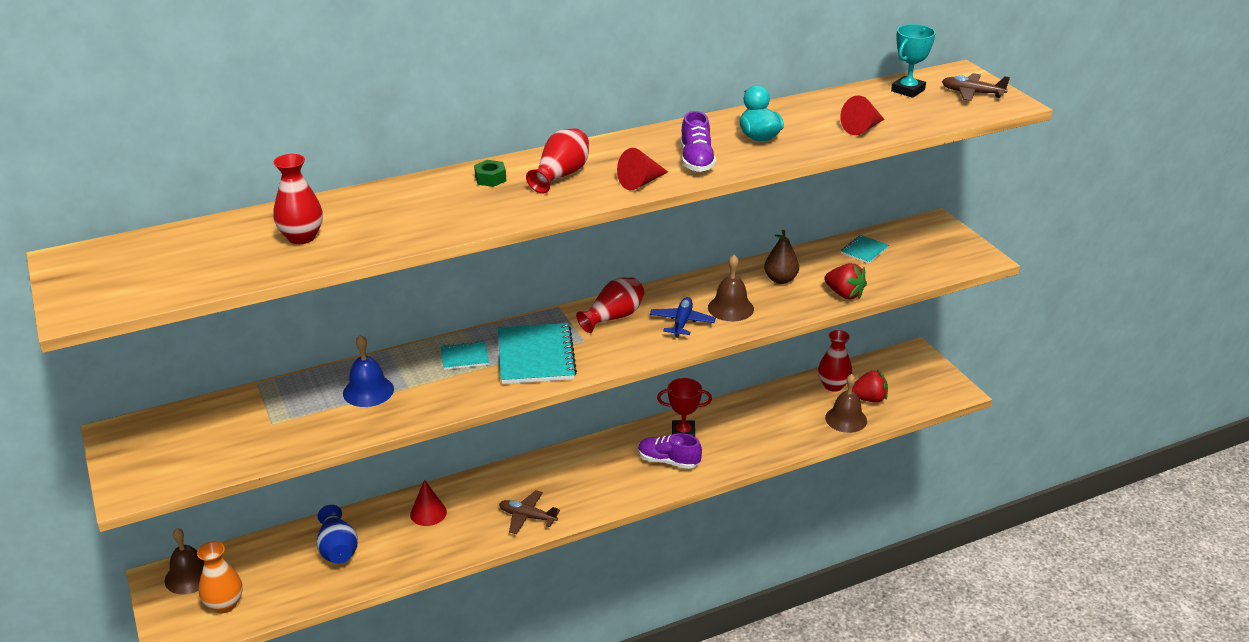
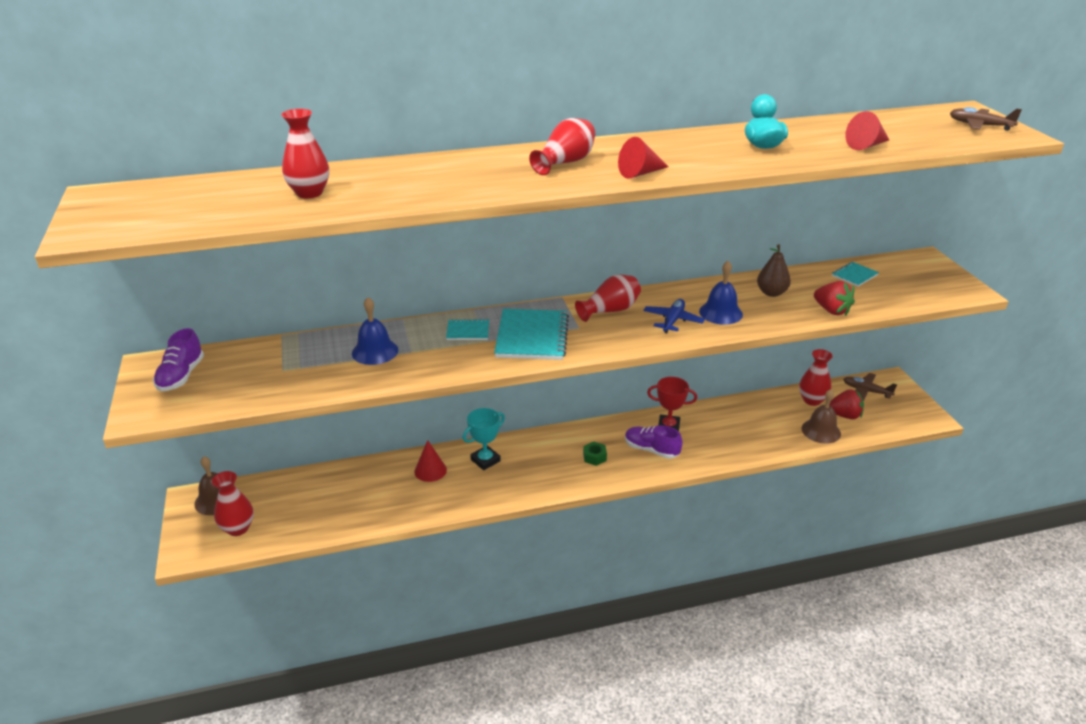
camera: 10 degrees right, 0 degrees up
(224, 604) = (238, 528): orange vase -> red vase
(337, 549) = (346, 492): blue vase -> none
(490, 179) = (499, 161): green nut -> green nut (594, 457)
(527, 517) = (516, 484): brown plane -> brown plane (866, 391)
(696, 161) = (698, 160): purple shoe -> purple shoe (181, 376)
(730, 308) = (720, 313): brown bell -> blue bell
(908, 90) = (914, 120): turquoise trophy -> turquoise trophy (485, 460)

